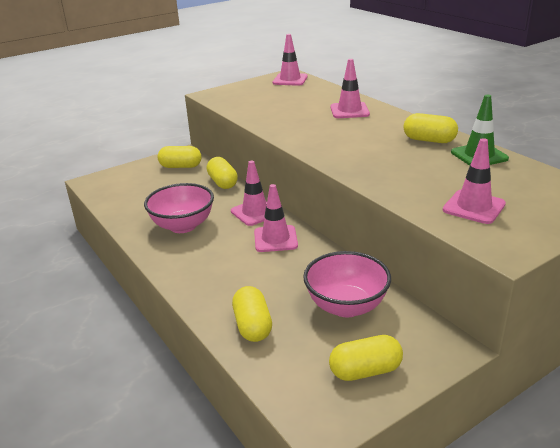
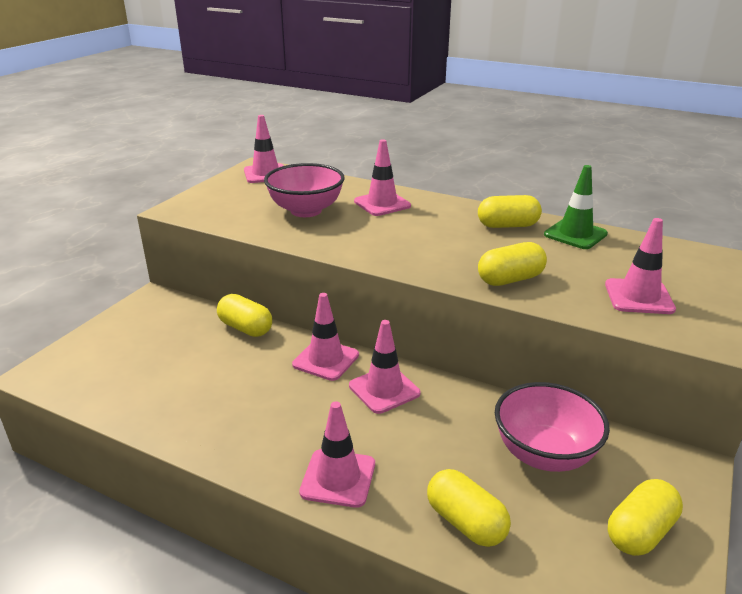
camera: 30 degrees left, 0 degrees up
(180, 166) = (164, 318): yellow capsule -> yellow capsule (510, 279)
(183, 226) = (245, 406): pink bowl -> pink bowl (306, 210)
(200, 279) = (338, 478): none -> pink traffic cone

